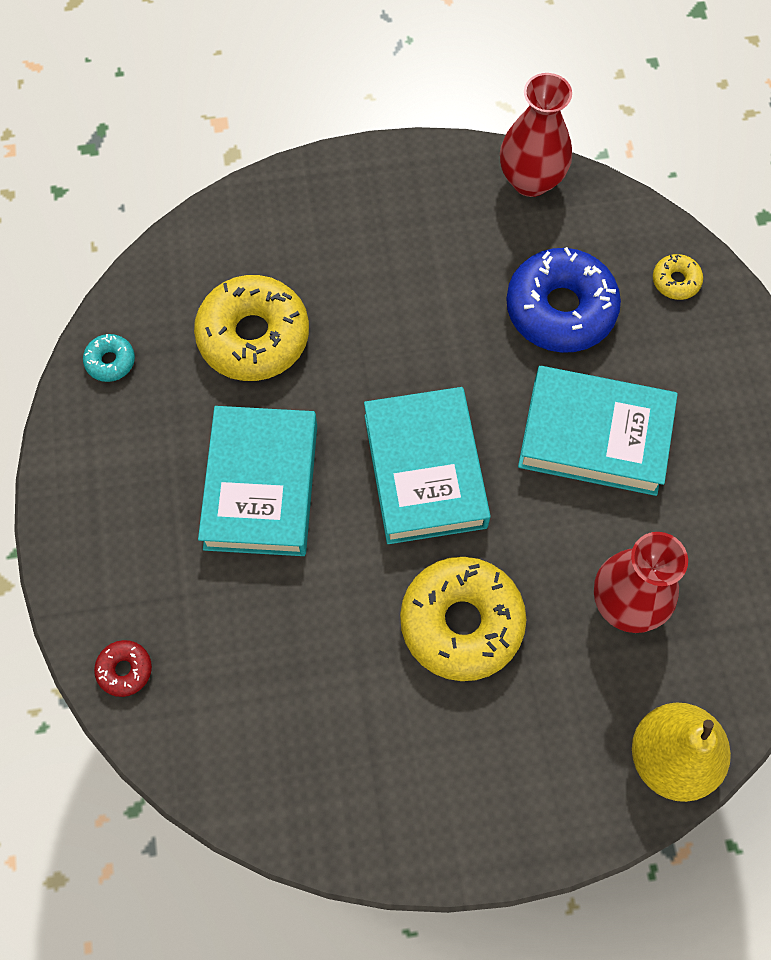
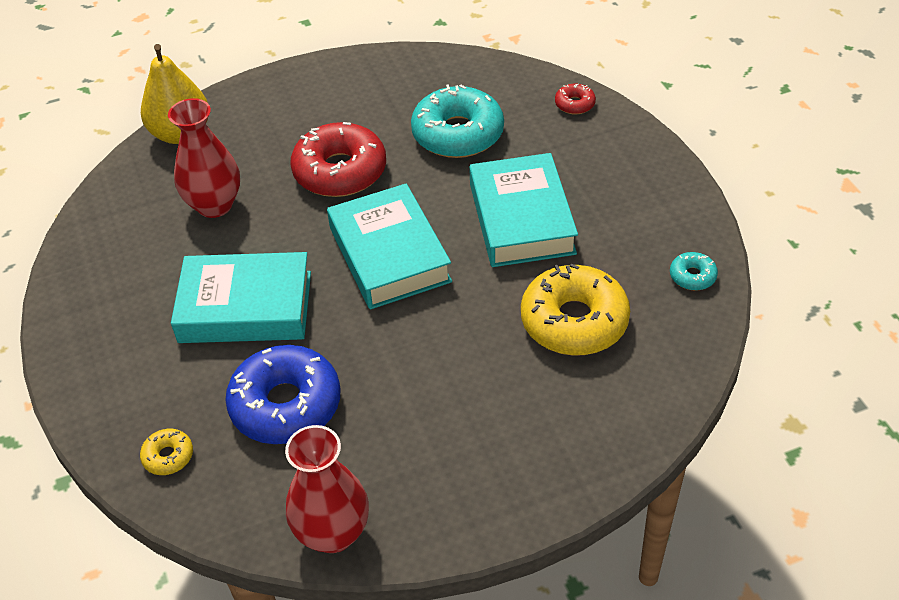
camera: 170 degrees right, 20 degrees down
(295, 653) = (458, 134): none -> turquoise donut
(461, 623) = (340, 171): yellow donut -> red donut

